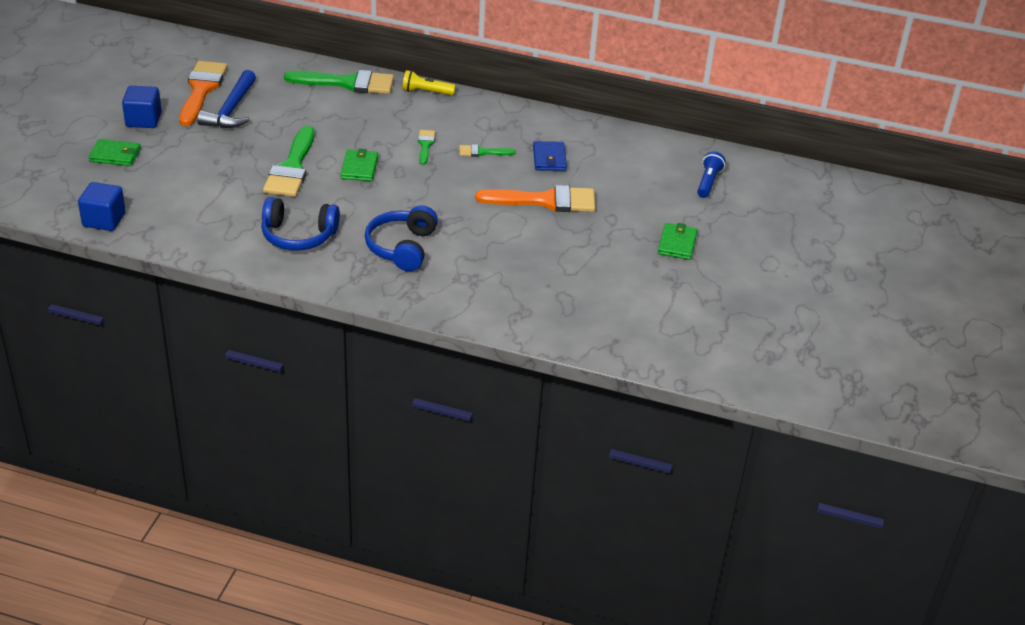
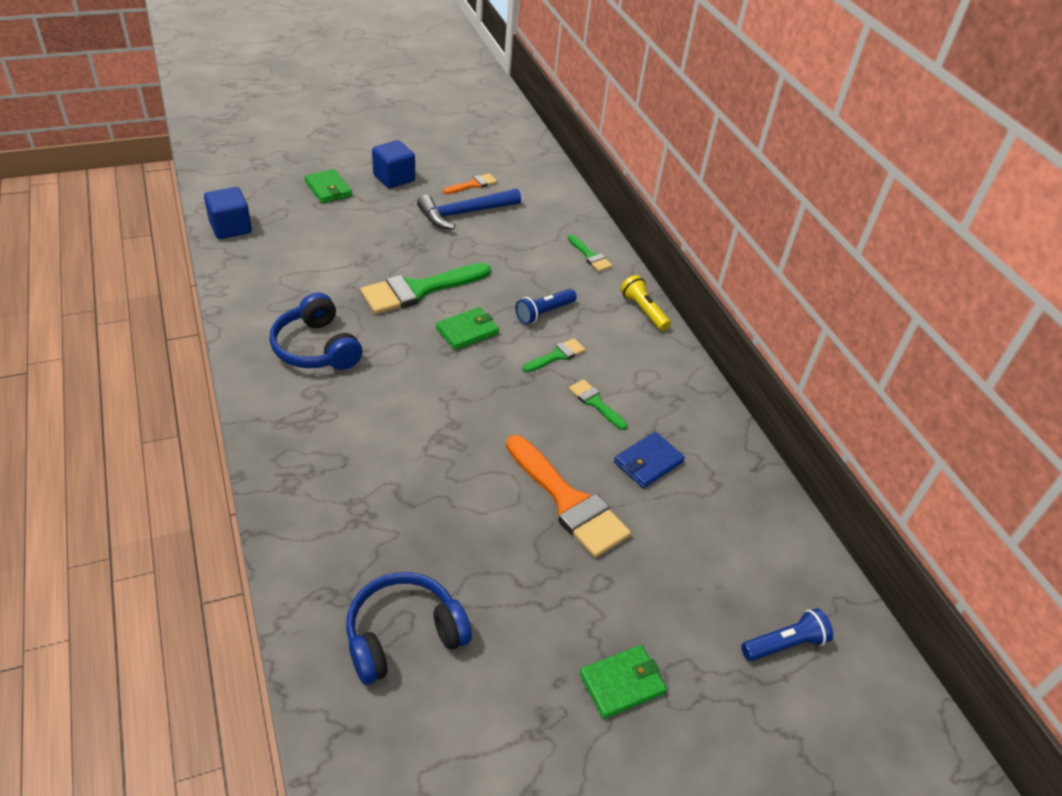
camera: 50 degrees right, 5 degrees up
(201, 90) = (473, 184): orange brush -> orange brush, size x0.49
(348, 83) = (590, 256): green brush -> green brush, size x0.49
(380, 130) = (544, 313): none -> blue flashlight
(402, 247) = (366, 430): blue headphones -> blue headphones (403, 635)

